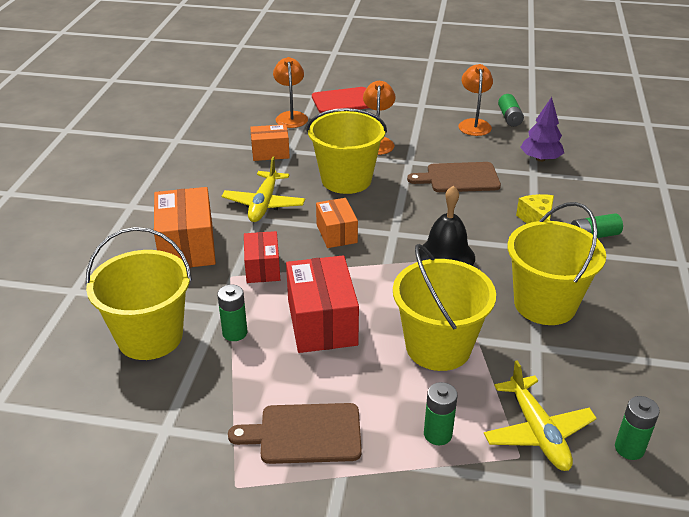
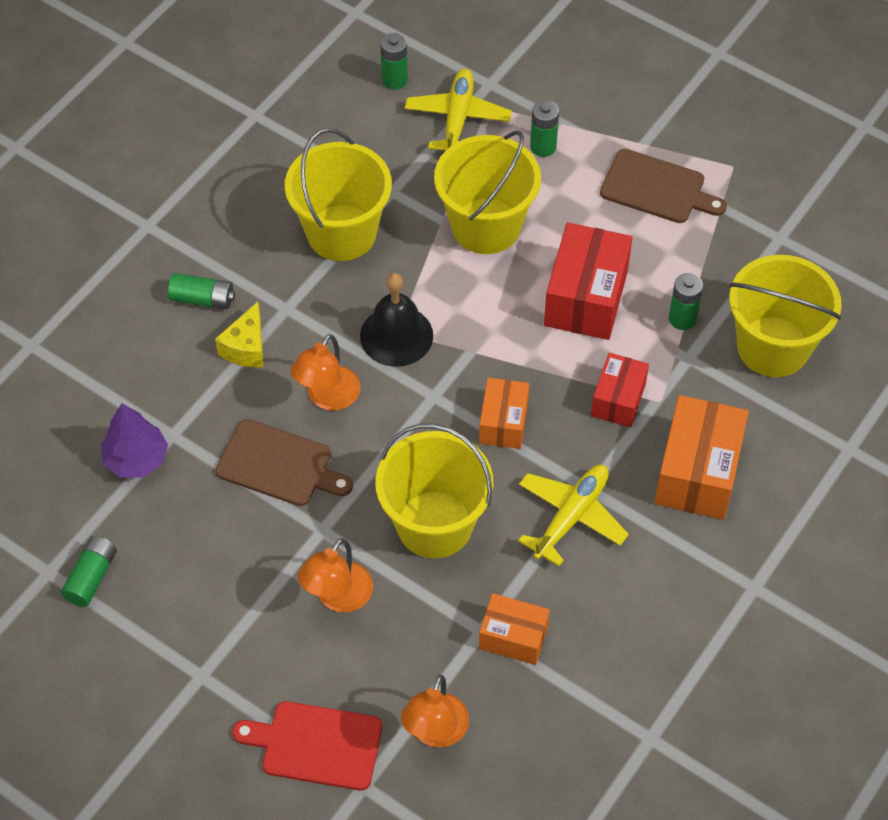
camera: 155 degrees left, 20 degrees up
(474, 124) = (159, 583): orange lamp -> orange lamp (328, 398)

